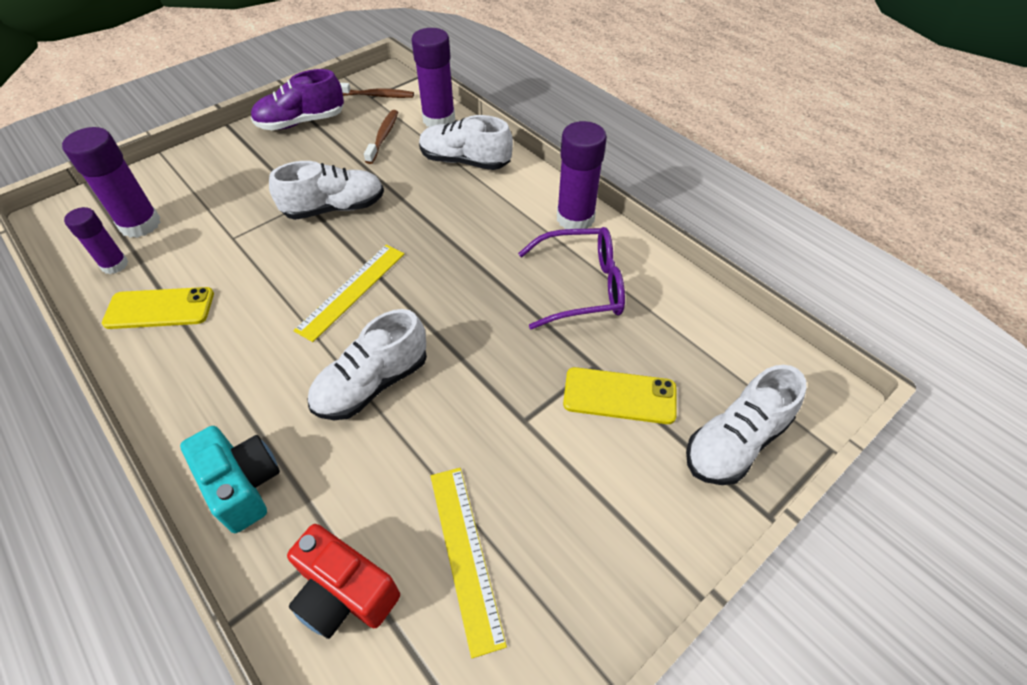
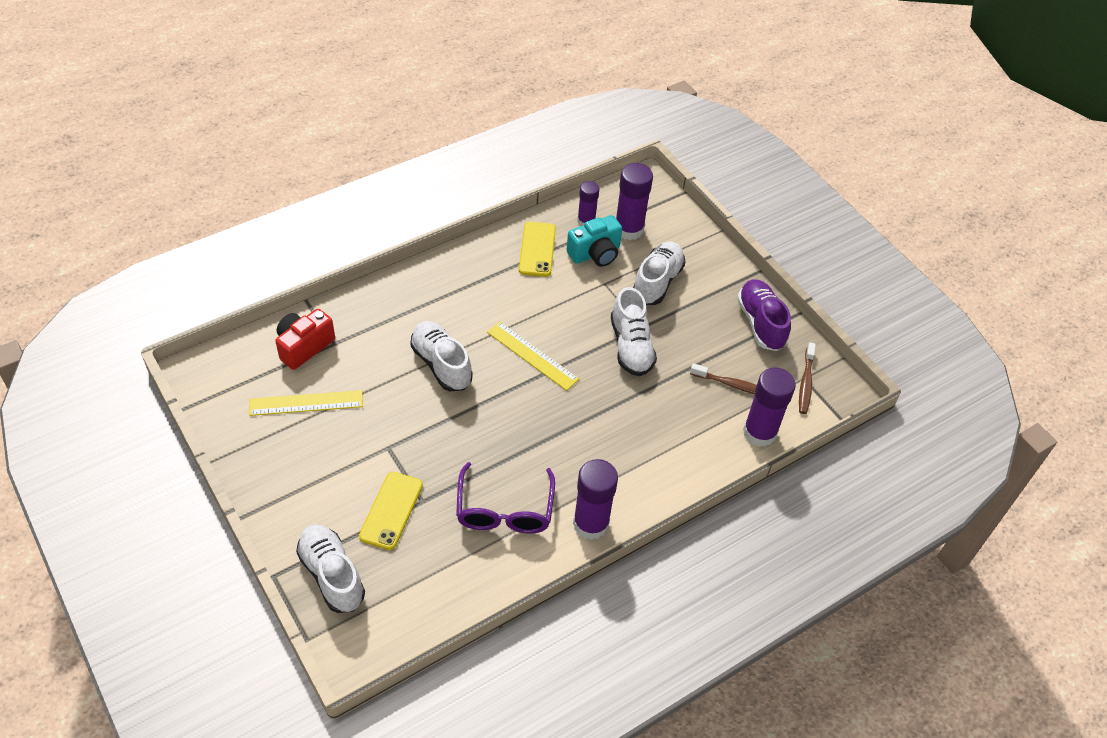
camera: 95 degrees right, 0 degrees up
(243, 485) = (384, 300): turquoise camera -> turquoise camera (595, 253)
(465, 161) = (687, 447): white shoe -> white shoe (657, 282)

